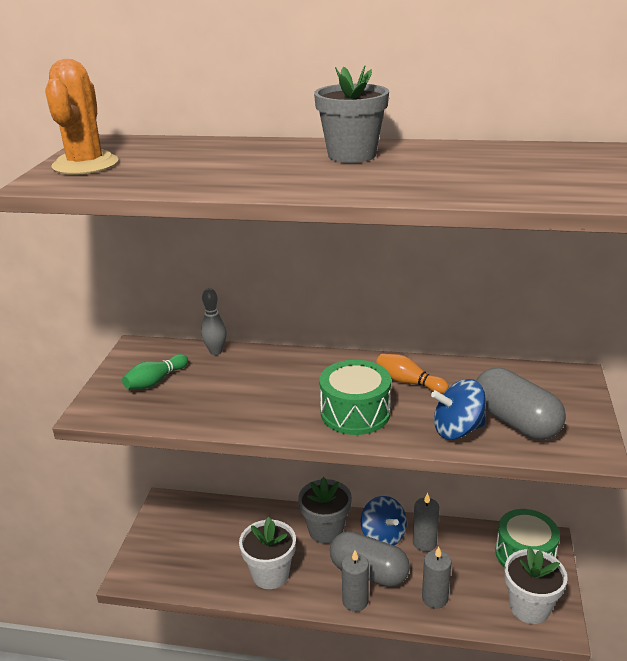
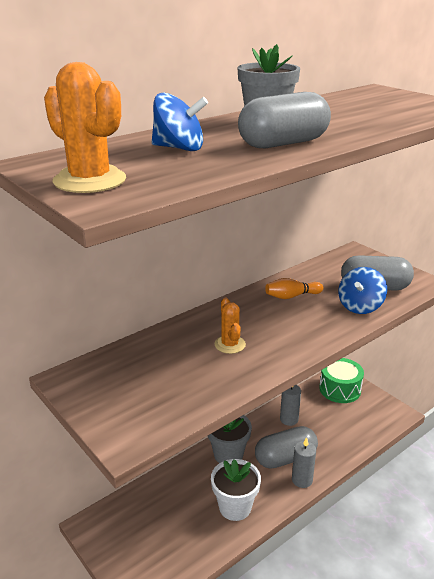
camera: 50 degrees left, 0 degrees up
(155, 381) = (132, 390): green bowling pin -> none
(216, 351) = (137, 345): grey bowling pin -> none
(276, 391) = (230, 344): none -> orange cactus
(291, 179) = (283, 143): none -> grey capsule
(355, 413) = (298, 329): green drum -> none
(383, 536) = (263, 432): blue spinning top -> blue spinning top (179, 148)
(434, 598) = (334, 444): grey candle -> none
(529, 607) = (376, 413): white flower pot -> none

